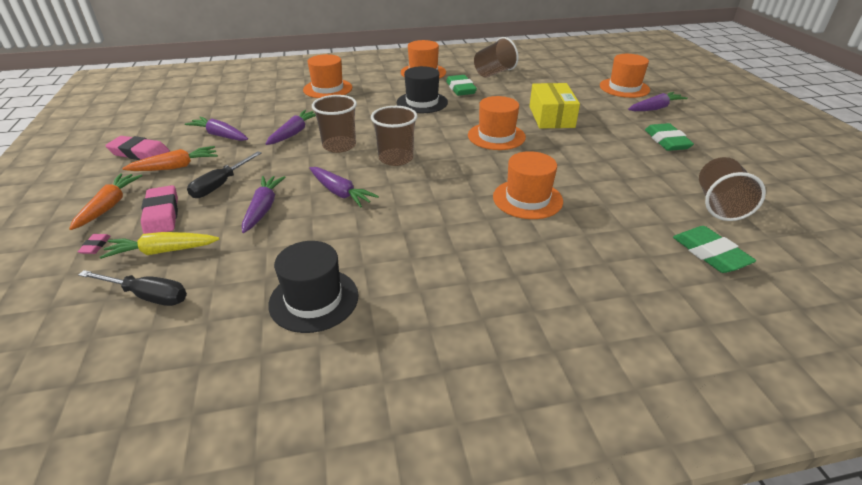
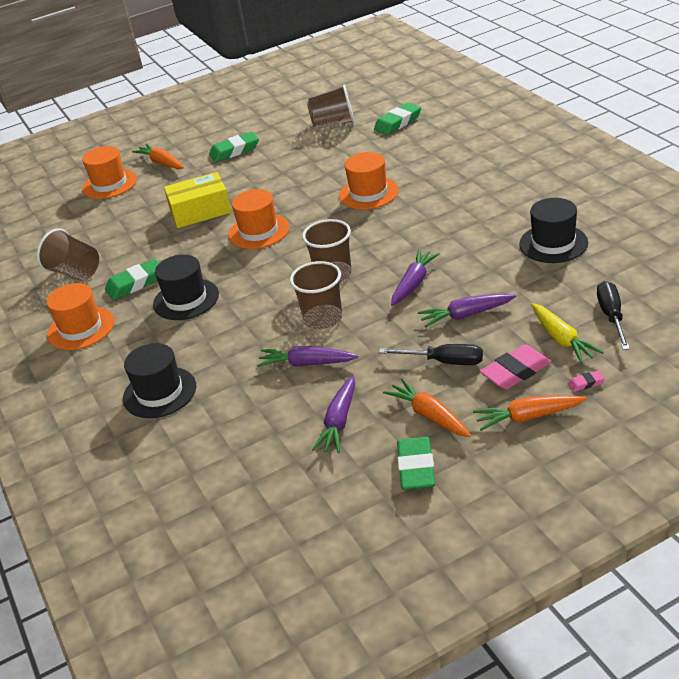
camera: 100 degrees left, 0 degrees up
(139, 153) = (416, 468): pink eraser -> green eraser
(328, 89) = (159, 392): orange hat -> black hat
(655, 108) = (162, 163): purple carrot -> orange carrot

